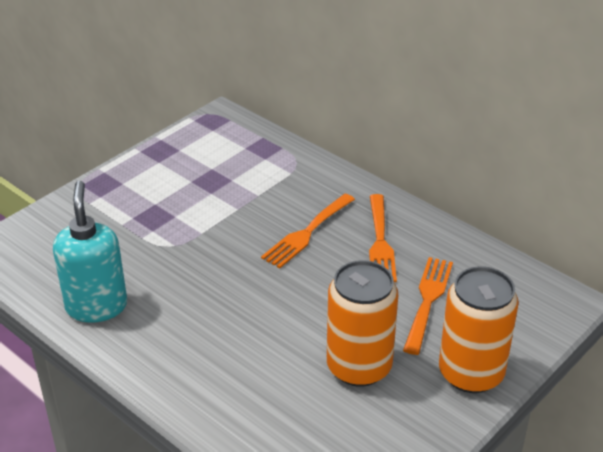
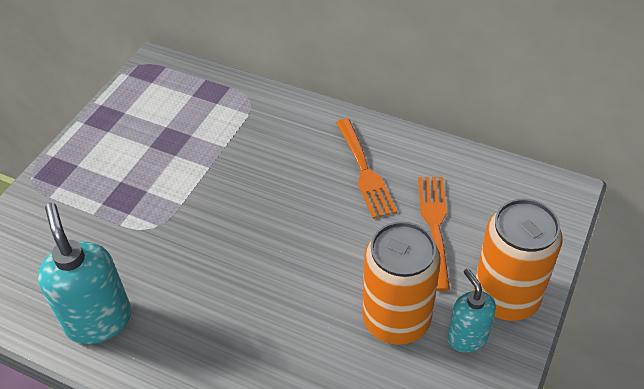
camera: 15 degrees left, 10 degrees up
(307, 233) = (289, 178): orange fork -> none
(419, 396) = (467, 337): none -> turquoise soap dispenser

